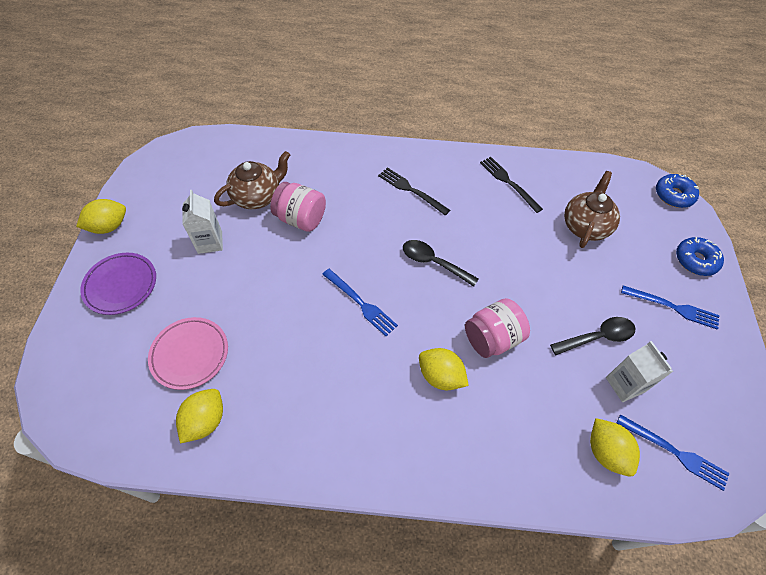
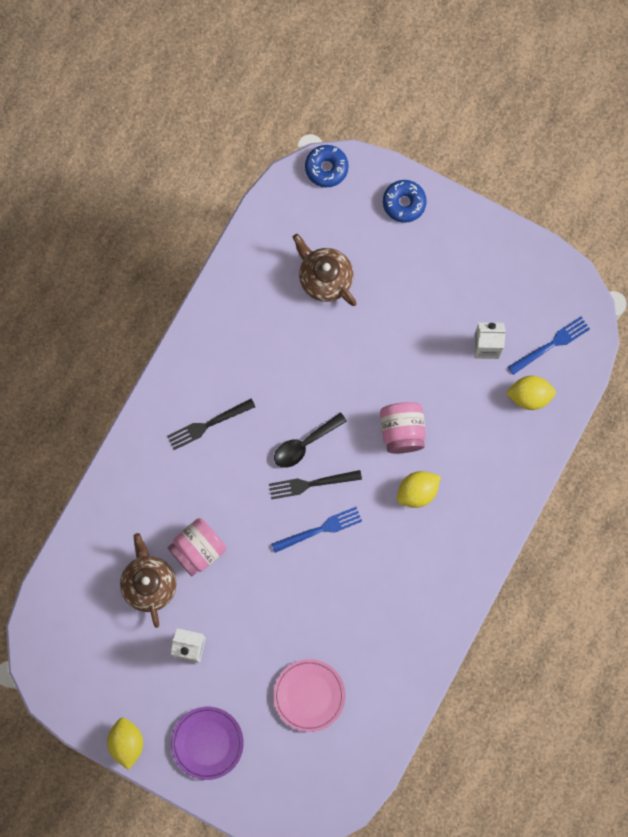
camera: 65 degrees left, 20 degrees up
(205, 421) = (376, 697): yellow lemon -> none
(508, 182) = (240, 321): black fork -> black fork (310, 484)
(597, 337) = (438, 341): black spoon -> none
(674, 307) = (440, 257): blue fork -> none

